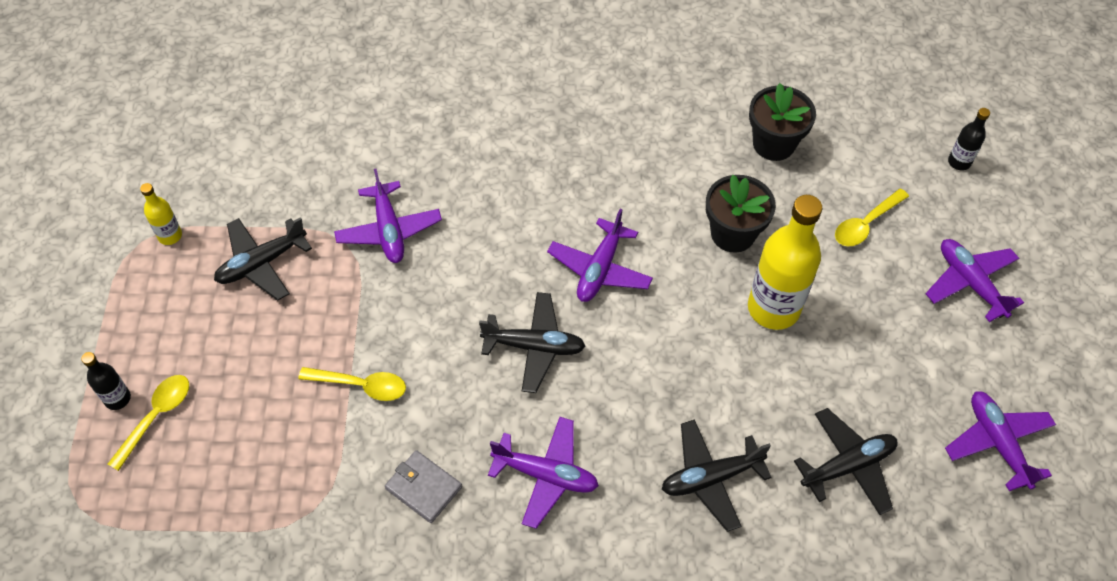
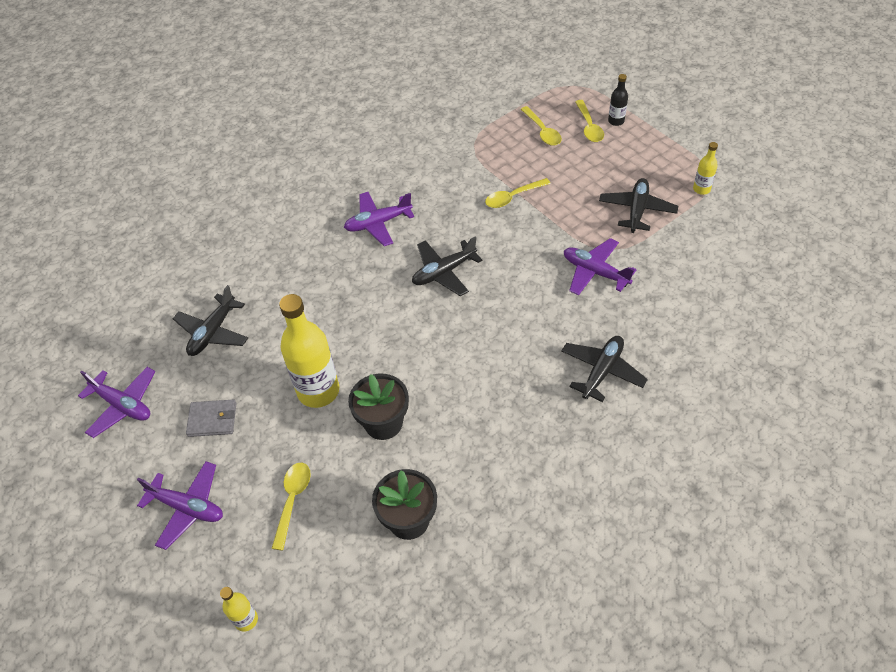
camera: 145 degrees right, 5 degrees down
(213, 457) = (542, 131): none -> yellow spoon
(423, 488) = (433, 182): grey wallet -> grey wallet (212, 419)
(599, 269) = (449, 338): purple plane -> none
(710, 478) = (289, 276): black plane -> black plane (602, 371)
(959, 162) = (246, 620): black bottle -> yellow bottle

